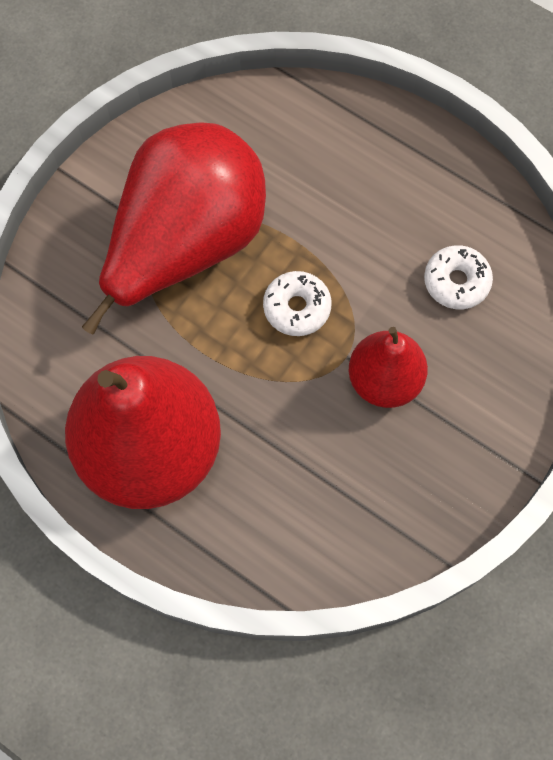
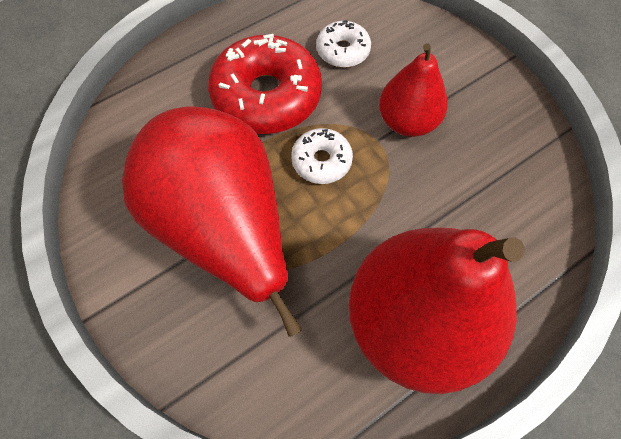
camera: 70 degrees left, 5 degrees down
(357, 225) = (266, 96): none -> red donut

